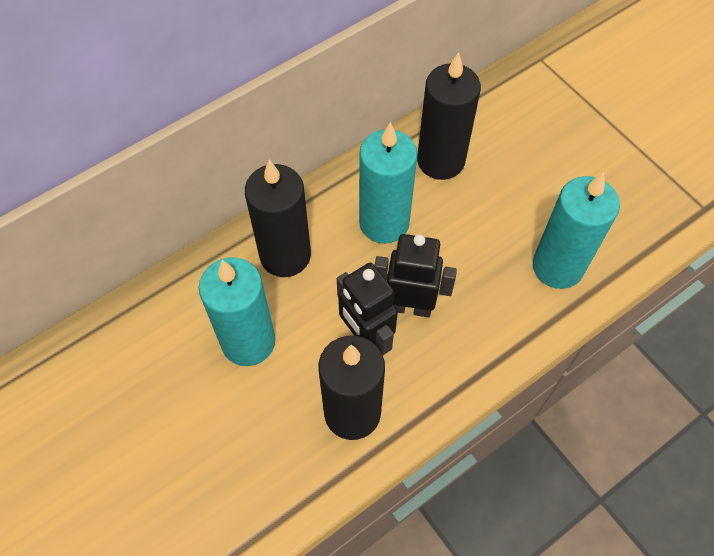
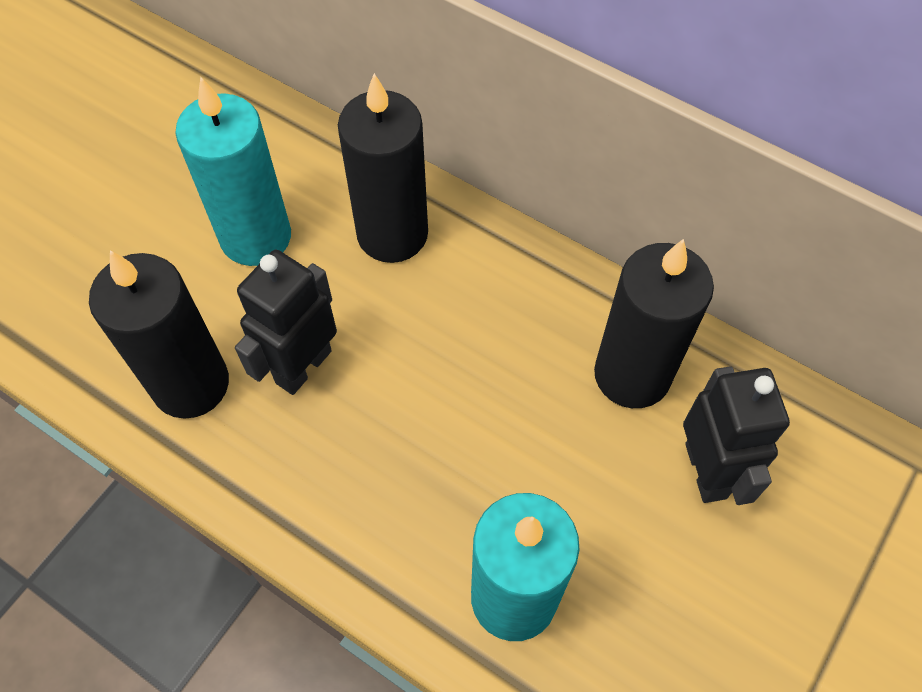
camera: 70 degrees right, 0 degrees up
(384, 223) = (491, 333): turquoise candle -> none
(409, 306) = (369, 406): black robot -> black robot (706, 470)

